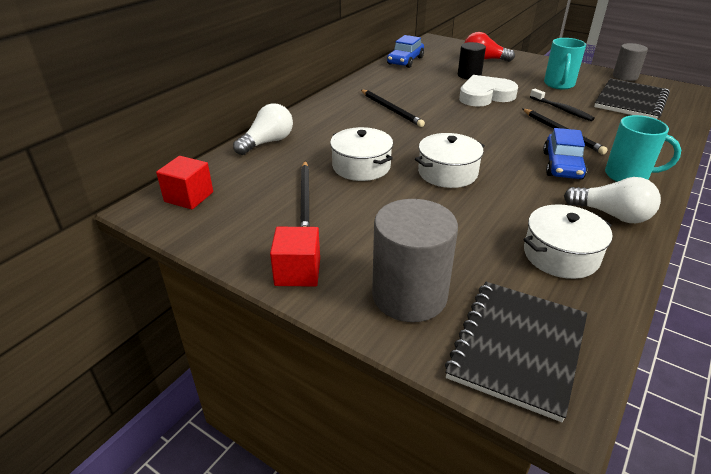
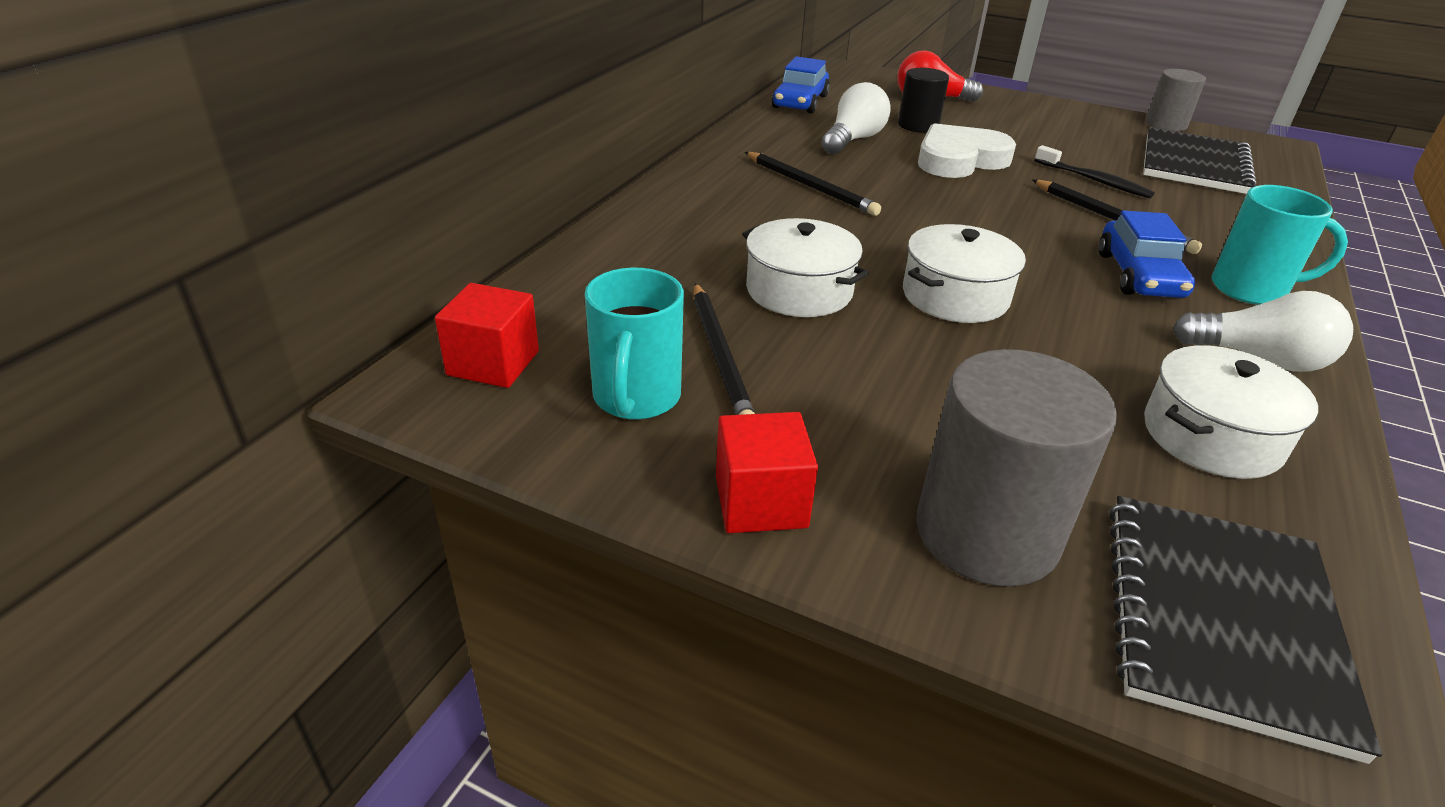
camera: 10 degrees left, 0 degrees up
(267, 142) = (609, 252): white light bulb -> white light bulb (853, 140)
(559, 84) = (1070, 139): turquoise mug -> turquoise mug (636, 398)

